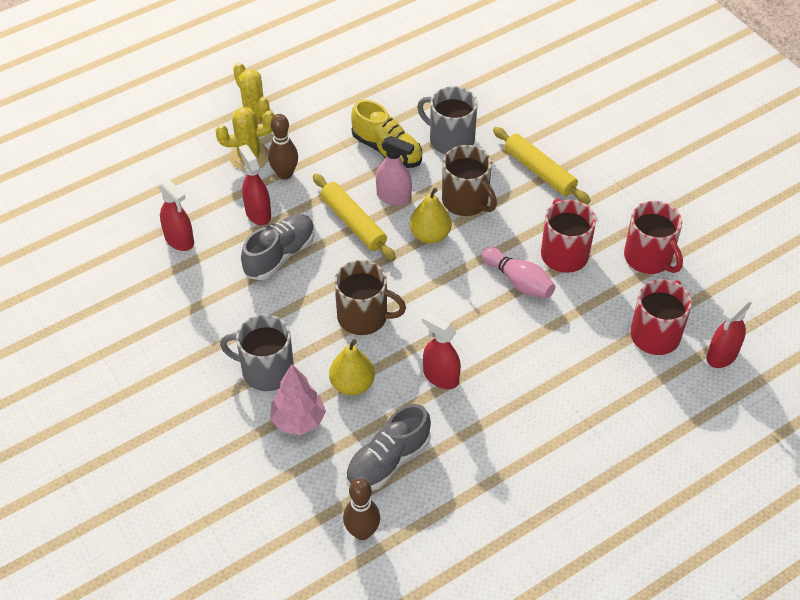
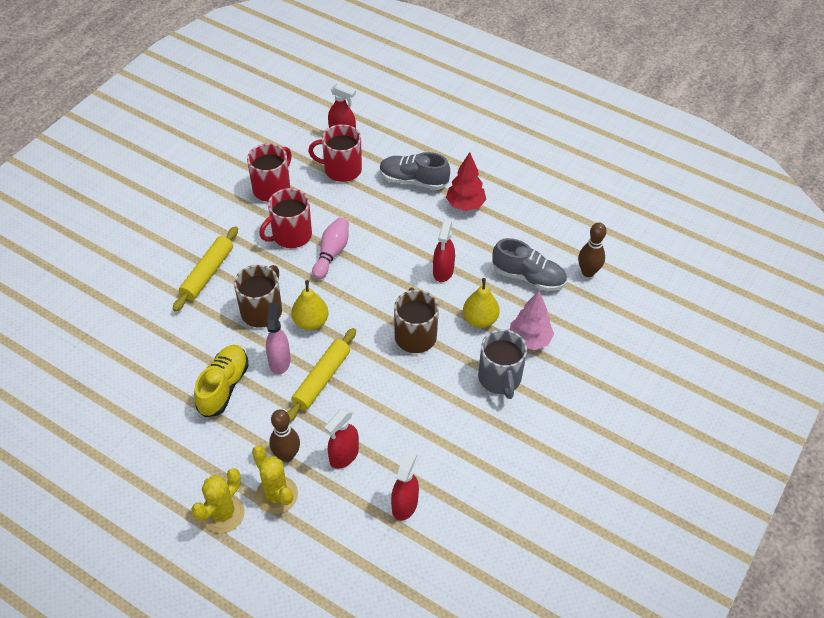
camera: 115 degrees left, 0 degrees up
(280, 255) = (383, 418): grey shoe -> grey shoe (413, 180)
(450, 140) = (192, 344): grey mug -> none
(538, 443) = (465, 205): none -> red tree

